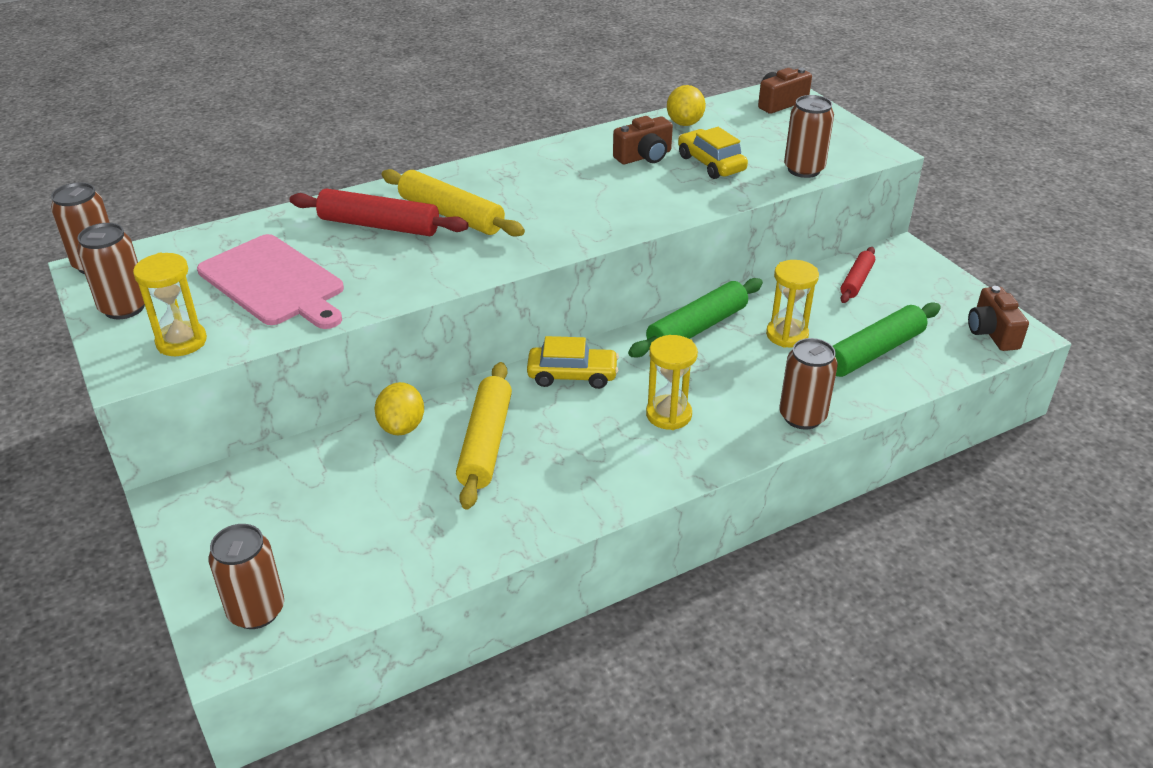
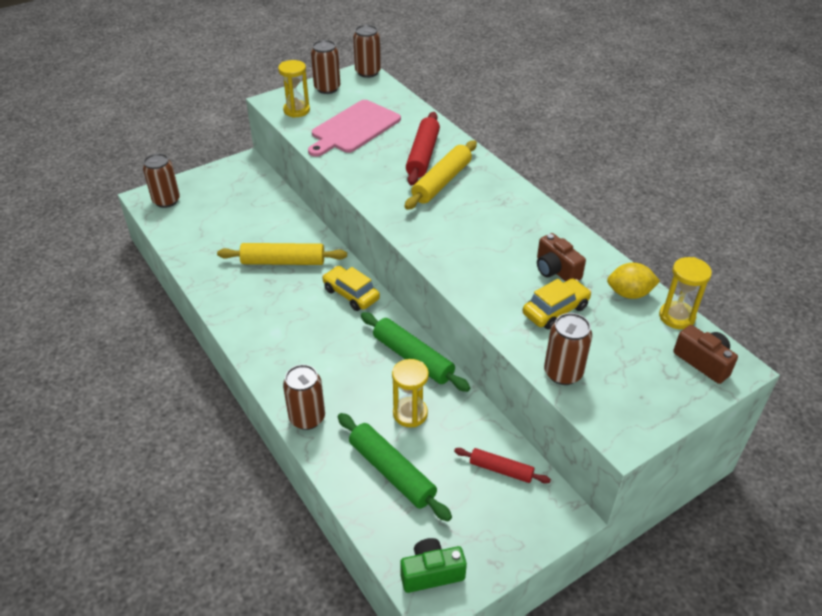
camera: 85 degrees right, 5 degrees up
(402, 426) = (299, 227): yellow lemon -> none
(572, 375) = (351, 294): yellow car -> yellow car turned 135 degrees clockwise
(668, 415) = (309, 343): yellow hourglass -> yellow hourglass (676, 317)
(992, 332) = (431, 573): brown camera -> green camera

